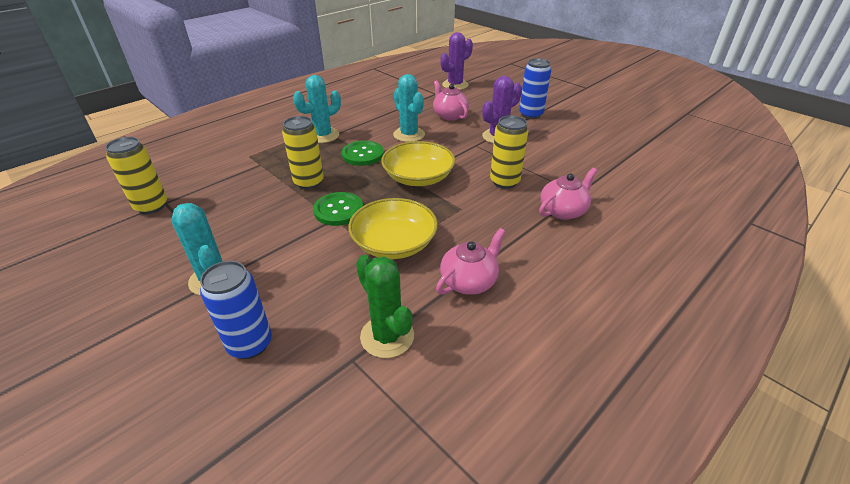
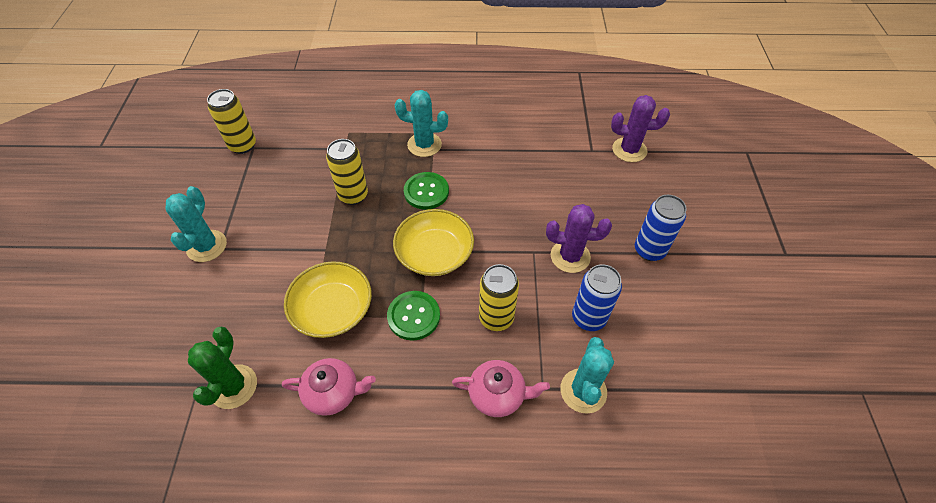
camera: 45 degrees right, 15 degrees up
(250, 344) = (169, 319): blue can -> blue can (588, 318)
(338, 210) = (338, 243): green button -> green button (413, 316)
(409, 135) = (493, 193): turquoise cactus -> turquoise cactus (583, 391)
(449, 115) = (563, 193): pink teapot -> none

